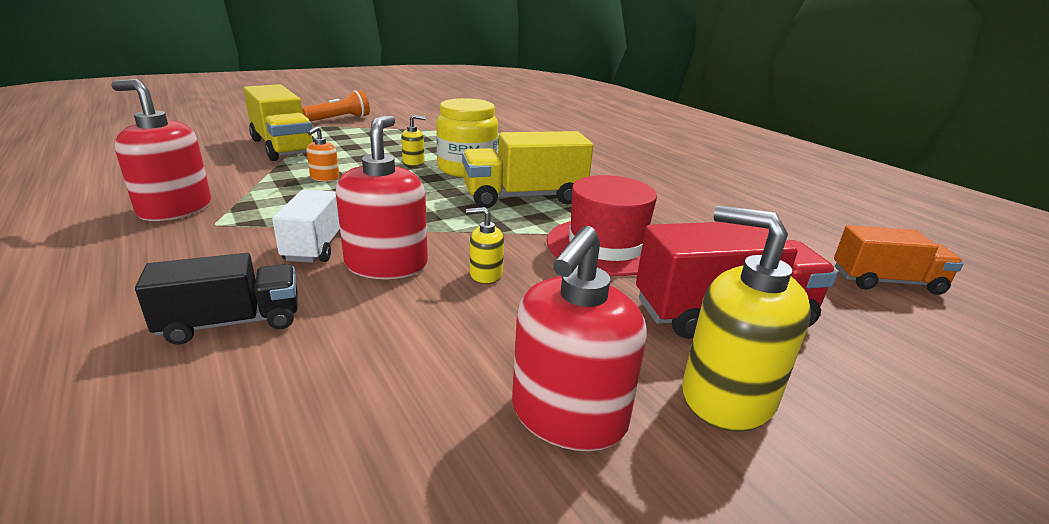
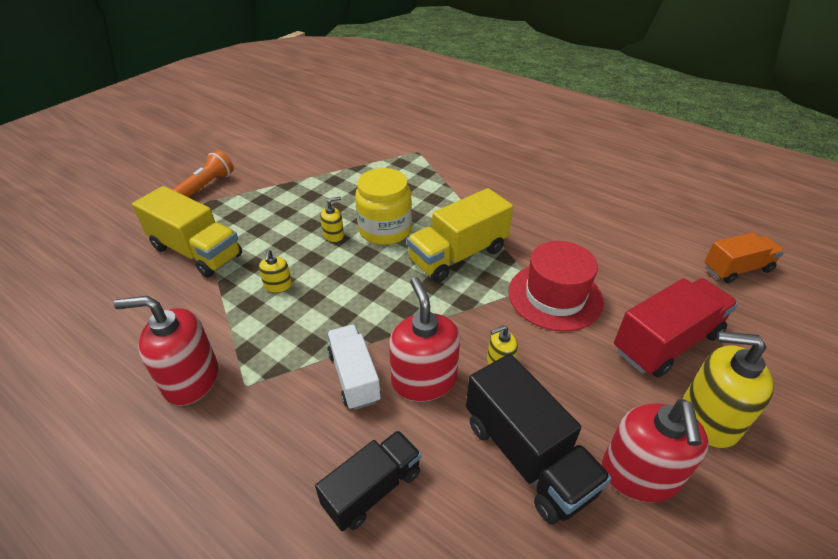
camera: 20 degrees left, 15 degrees up
(324, 178) = (278, 286): orange soap dispenser -> yellow soap dispenser
(434, 352) = (527, 456): none -> black truck

